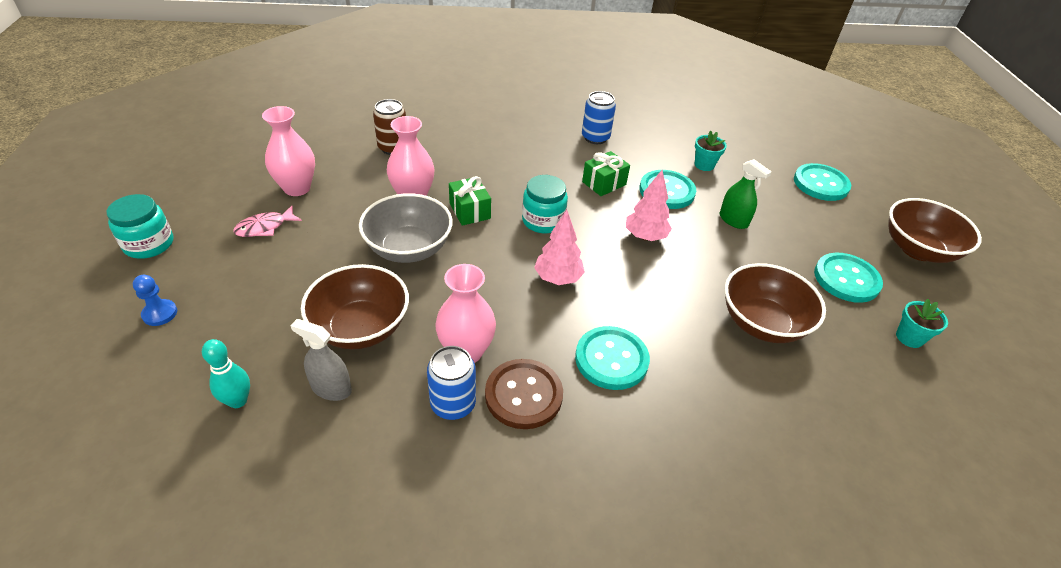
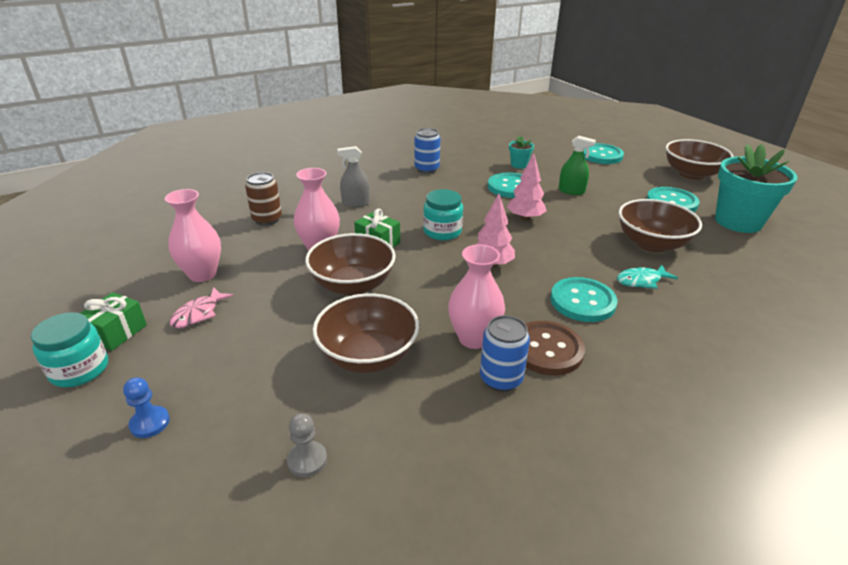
camera: 25 degrees left, 10 degrees down
(238, 401) = (307, 460): turquoise bowling pin -> grey pawn
(331, 388) = (387, 411): grey spray bottle -> grey spray bottle (356, 203)
(409, 248) = (352, 285): grey bowl -> brown bowl
(604, 183) = (462, 195): green gift -> green gift (116, 333)
(701, 363) = (641, 281): none -> turquoise fish
(909, 337) = (738, 222): turquoise flower pot -> turquoise flower pot, size x2.22

